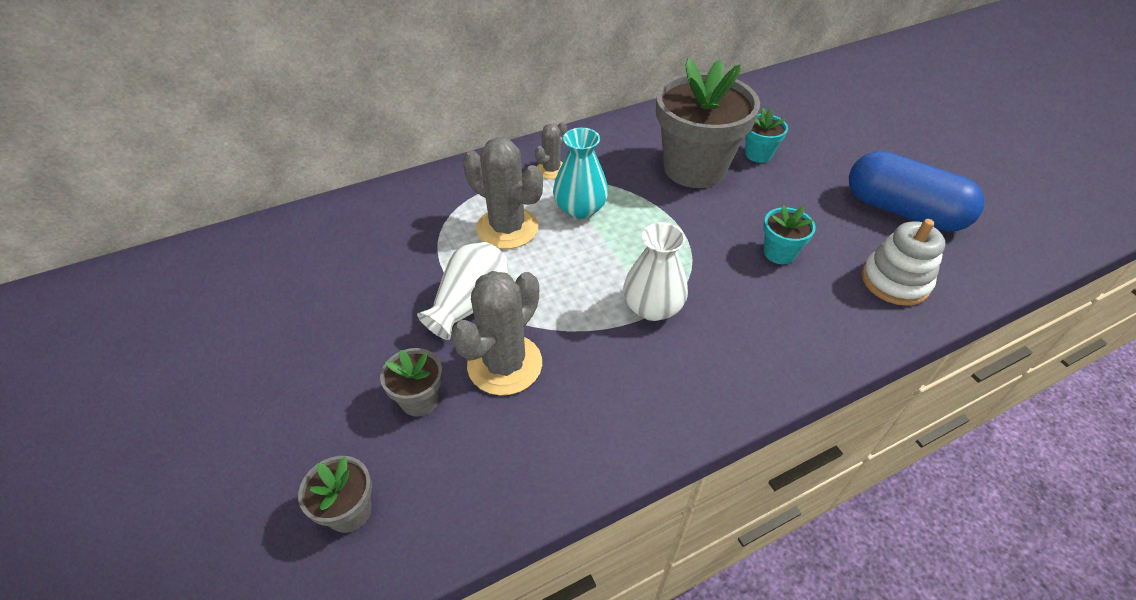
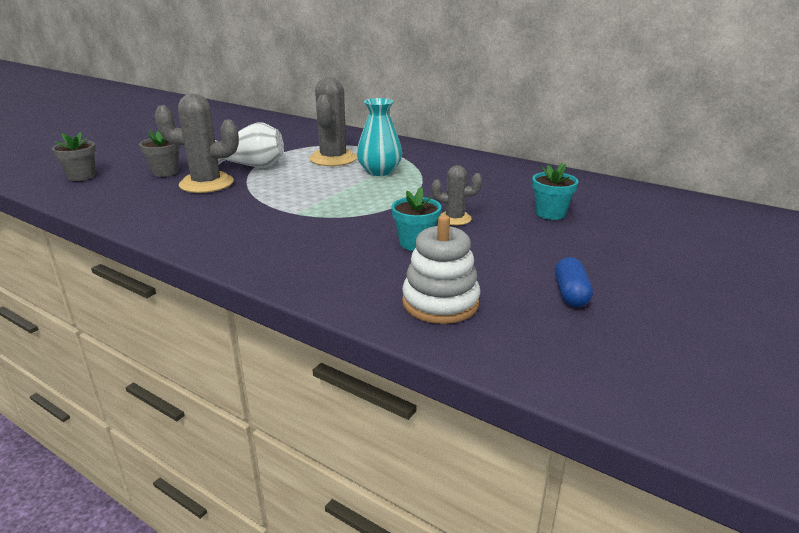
camera: 60 degrees right, 20 degrees down
(551, 170) = (412, 156): grey cactus -> grey cactus (454, 218)
(652, 307) = (296, 211): white vase -> none
(694, 168) = (486, 194): grey flower pot -> none
(902, 211) = (571, 294): blue capsule -> blue capsule, size x0.44

